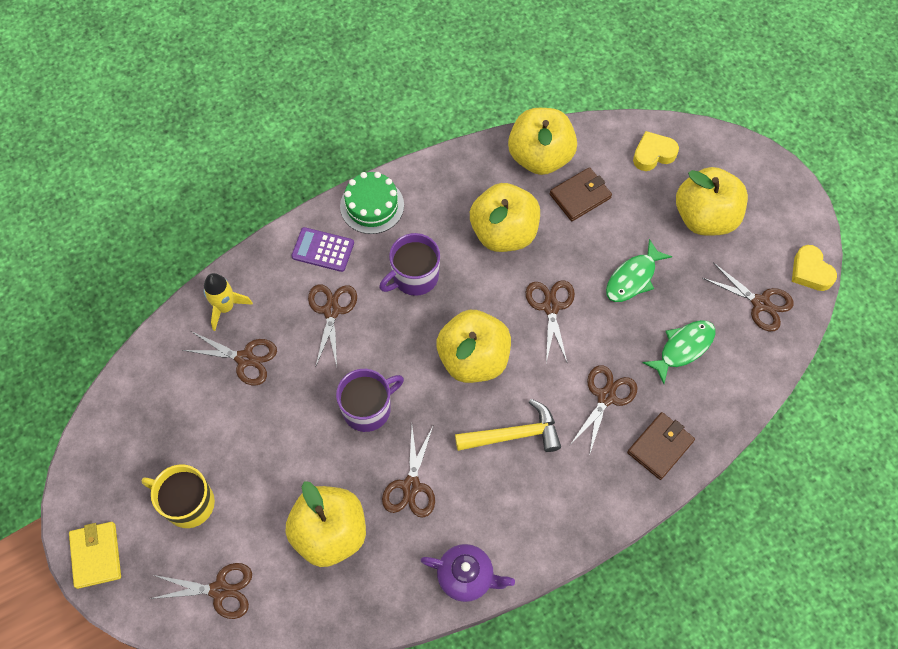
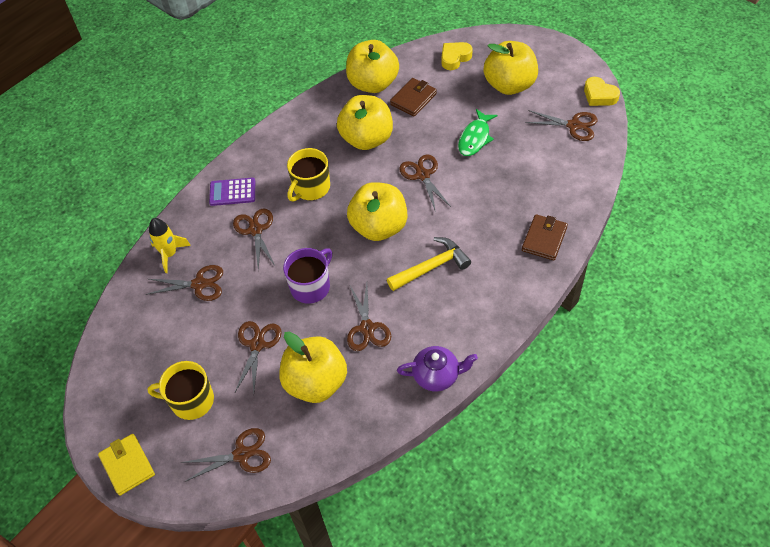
camera: 15 degrees left, 10 degrees down
(372, 205) = (259, 152): green cake -> none
(414, 276) = (311, 188): purple mug -> yellow mug
(606, 397) = (489, 220): brown scissors -> brown scissors (257, 345)
(683, 348) = (532, 171): green fish -> none

